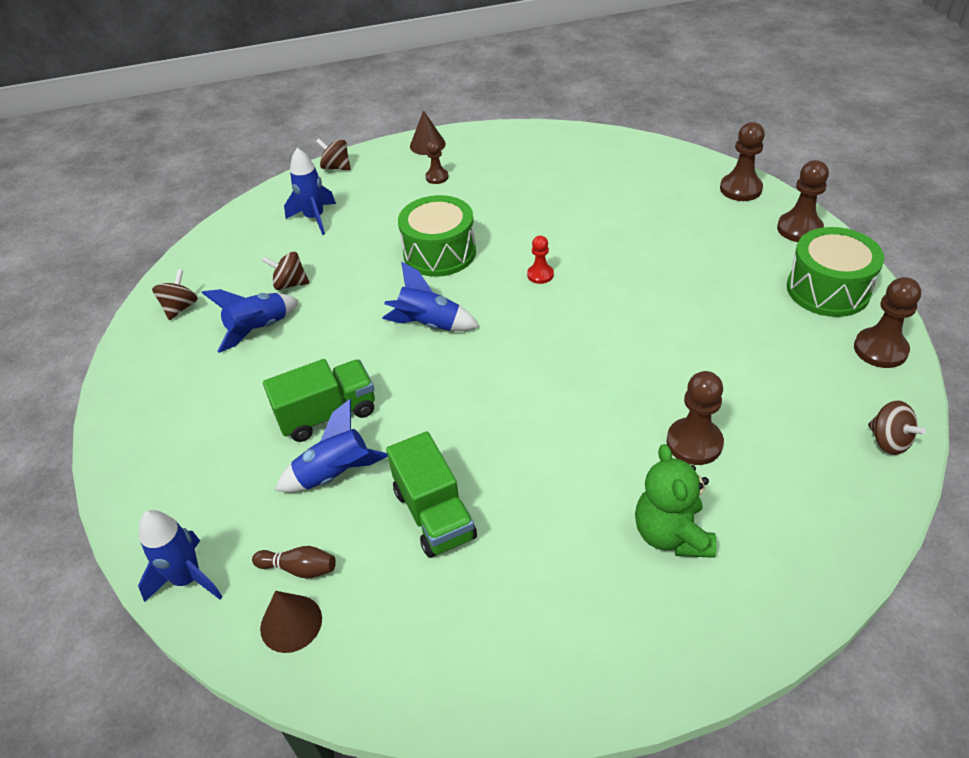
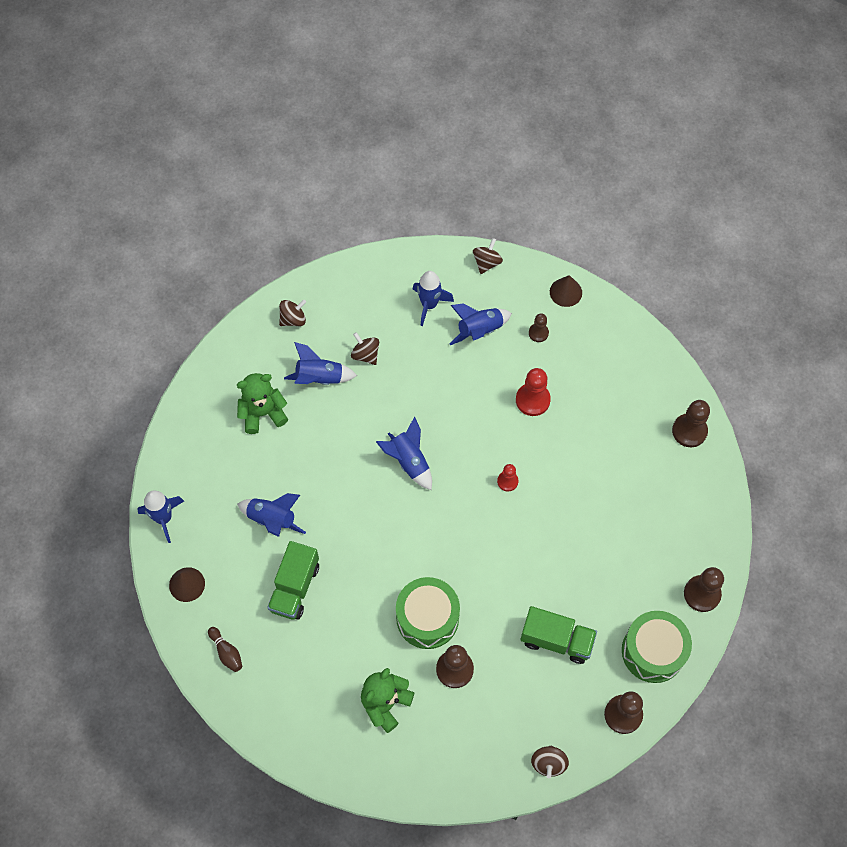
camera: 40 degrees right, 20 degrees up
(222, 396) = (263, 413): none -> green teddy bear
(299, 568) = (212, 559): brown bowling pin -> brown bowling pin (226, 652)
(327, 414) = (301, 476): green truck -> green truck (556, 640)
(336, 167) = (486, 262): brown spinning top -> brown spinning top turned 45 degrees clockwise
(383, 205) = (479, 330): none -> blue rocket
(439, 253) = (471, 407): green drum -> green drum (427, 618)
(488, 214) = (532, 400): none -> red pawn
(740, 189) = (712, 527): brown pawn -> brown pawn (689, 431)

